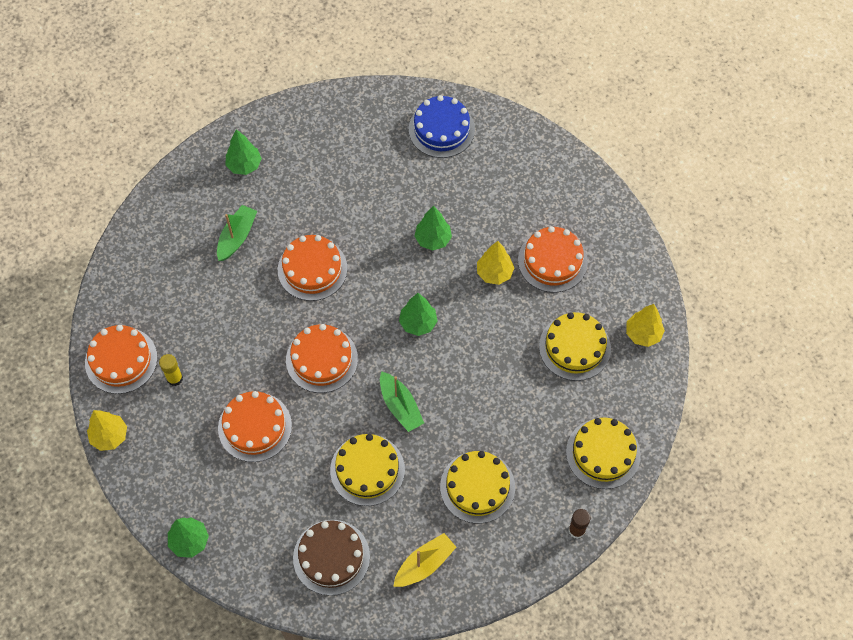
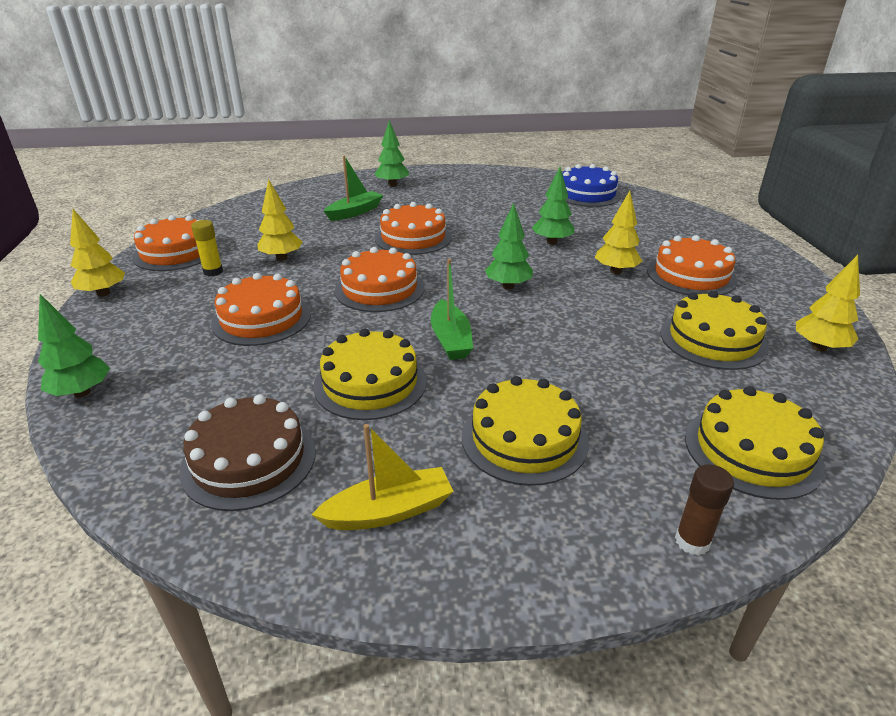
camera: 20 degrees right, 30 degrees down
(218, 339) = (281, 258): none -> yellow tree

